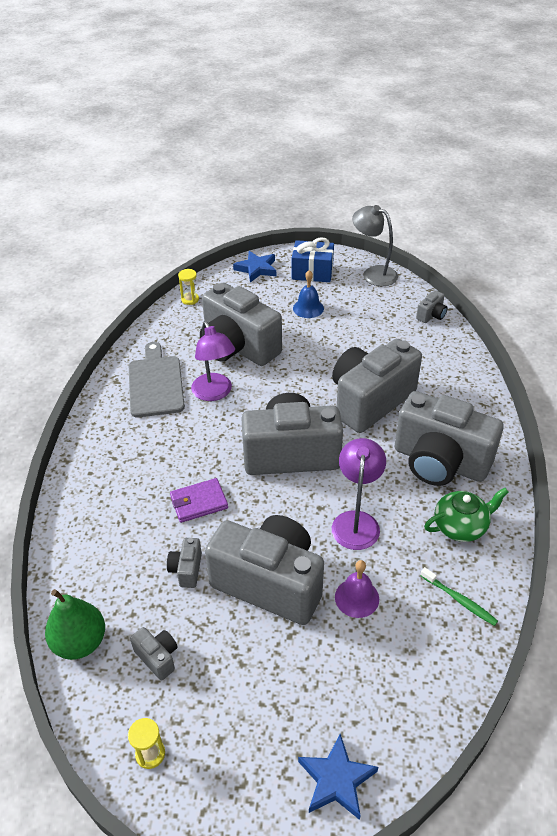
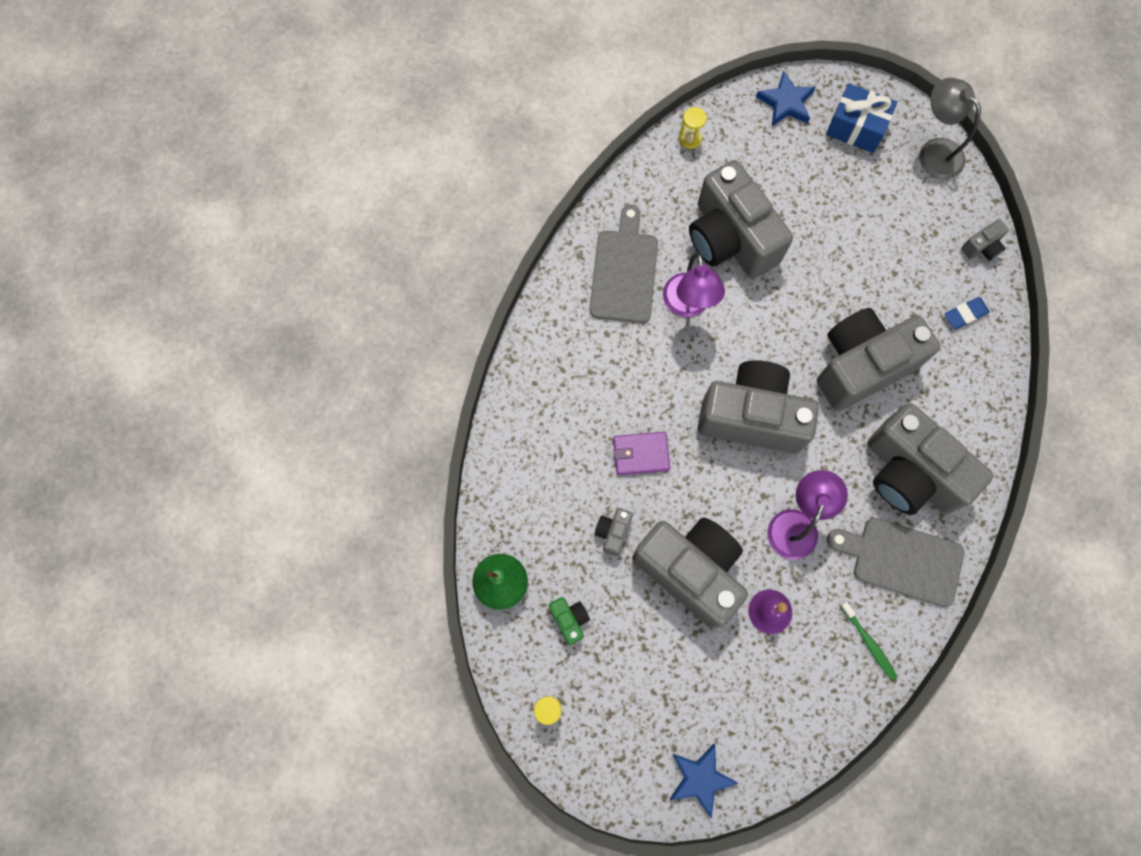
camera: 15 degrees right, 30 degrees up
(157, 657) = (569, 619): grey camera -> green camera
(308, 308) = (832, 193): blue bell -> none
(437, 354) = (965, 314): none -> blue eraser
(461, 526) = (902, 560): green teapot -> grey cutting board

